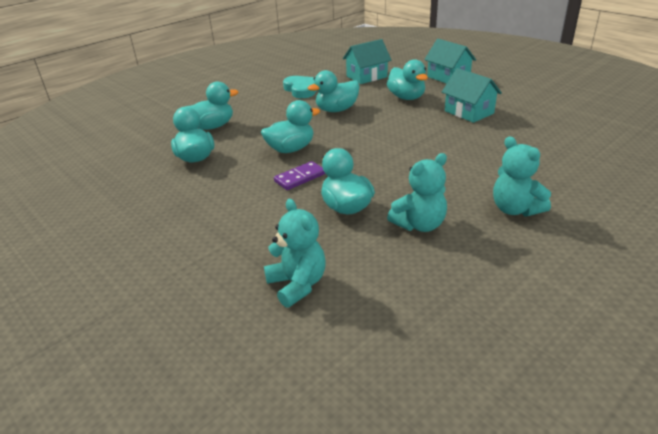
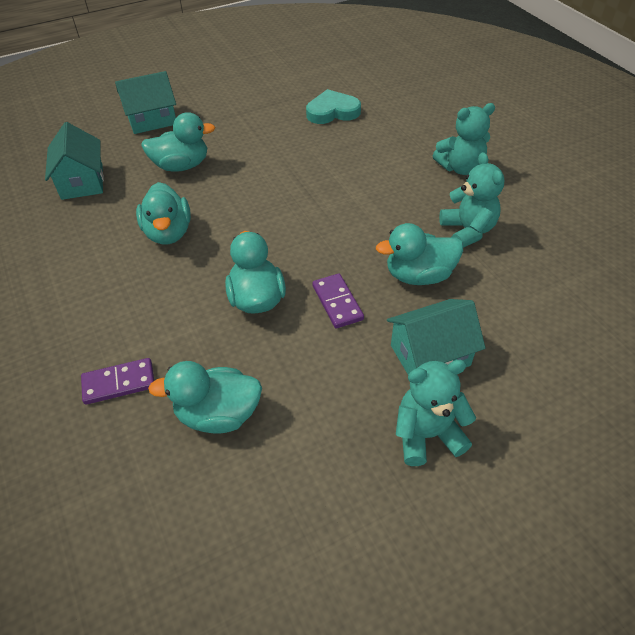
camera: 75 degrees left, 15 degrees up
(212, 126) = (119, 383): turquoise duck -> purple domino
(297, 284) = (548, 340): turquoise teddy bear -> turquoise teddy bear (427, 434)
(301, 89) = (66, 254): turquoise heart -> turquoise heart (332, 112)
(469, 112) = (257, 134): turquoise house -> turquoise house (430, 355)

